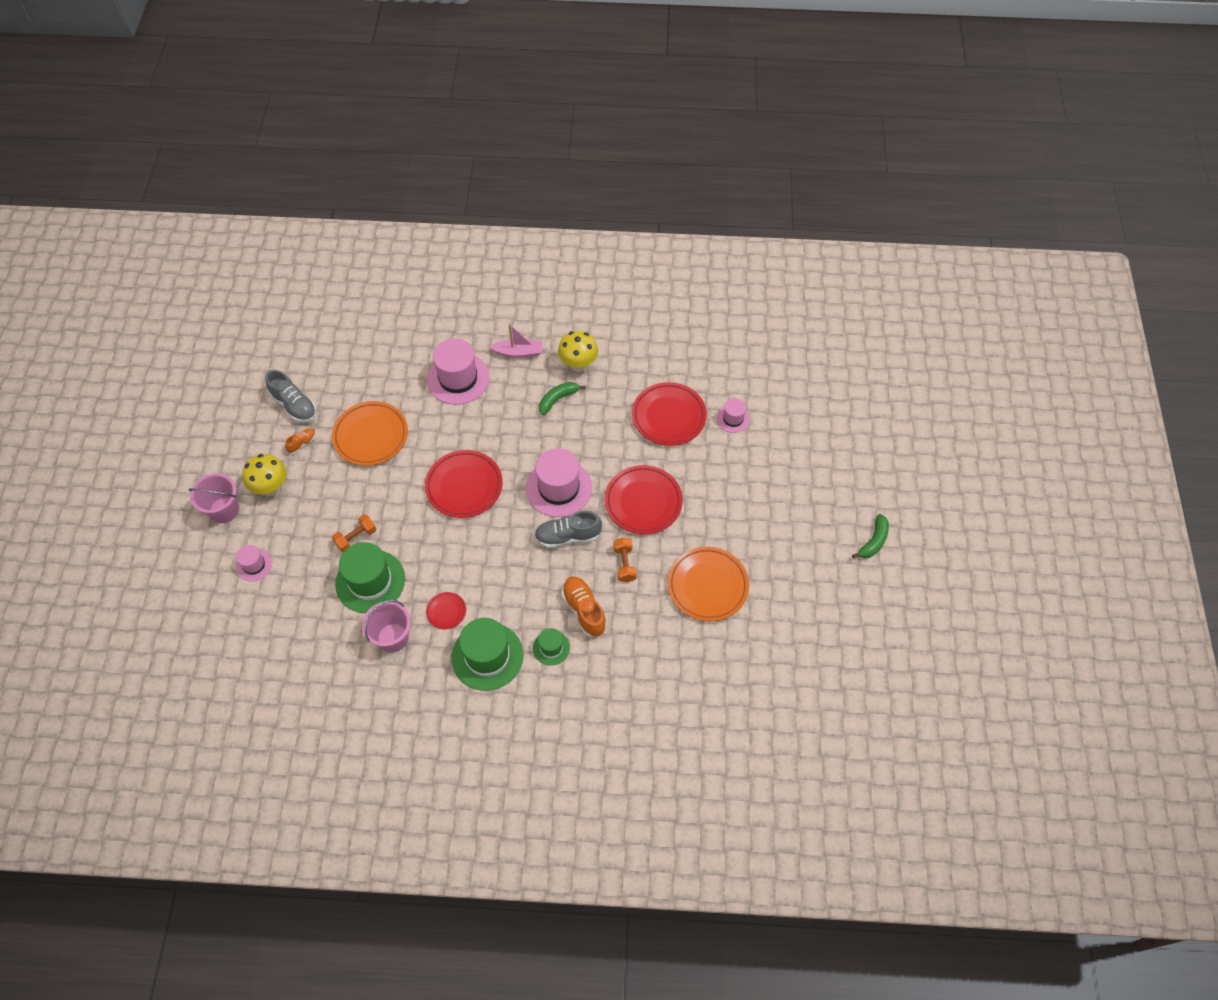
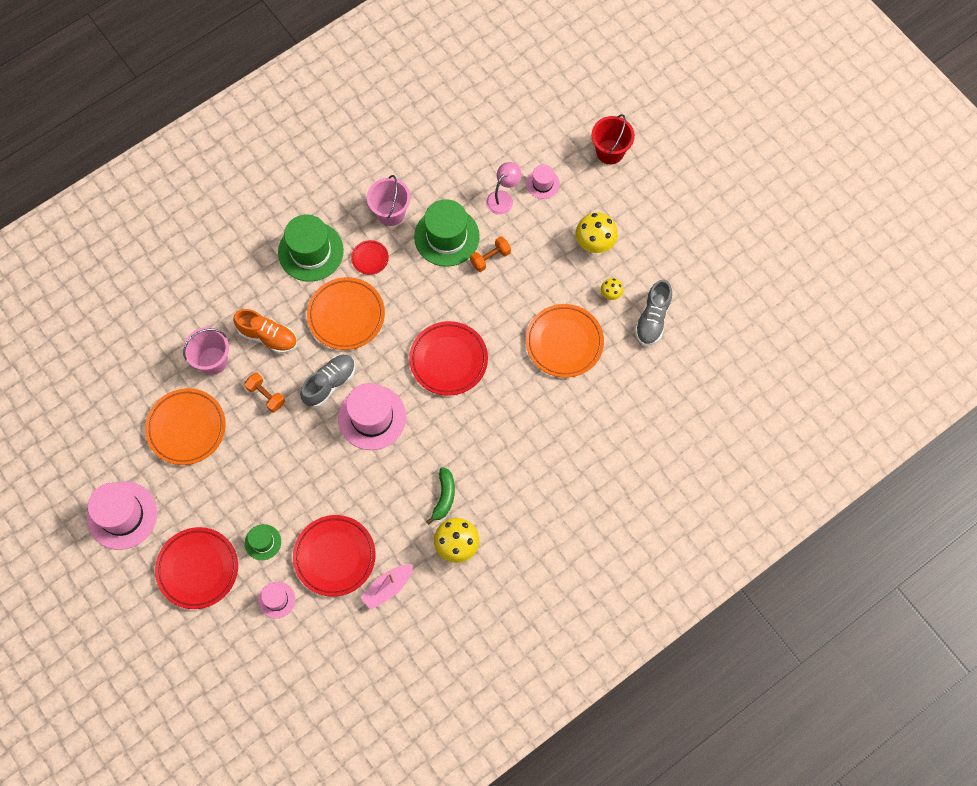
camera: 140 degrees right, 10 degrees up
(176, 549) = (610, 152): none -> red bucket
(224, 510) = (609, 202): pink bucket -> pink bucket (213, 360)
(294, 405) = (652, 319): grey shoe -> grey shoe turned 75 degrees counterclockwise
(295, 578) = (503, 198): none -> pink lamp
(302, 443) = (610, 294): orange shoe -> yellow mushroom
(356, 538) = (490, 258): orange dumbbell -> orange dumbbell turned 45 degrees clockwise
(458, 378) = (546, 448): pink hat -> pink hat (122, 515)
(508, 579) = (346, 315): none -> orange plate
(518, 352) = (520, 516): pink boat -> pink boat (387, 588)
(551, 648) = (269, 292): green hat -> green hat (263, 542)
(643, 502) = (293, 459): red plate -> red plate (198, 569)
(873, 541) = (74, 572): green banana -> none

